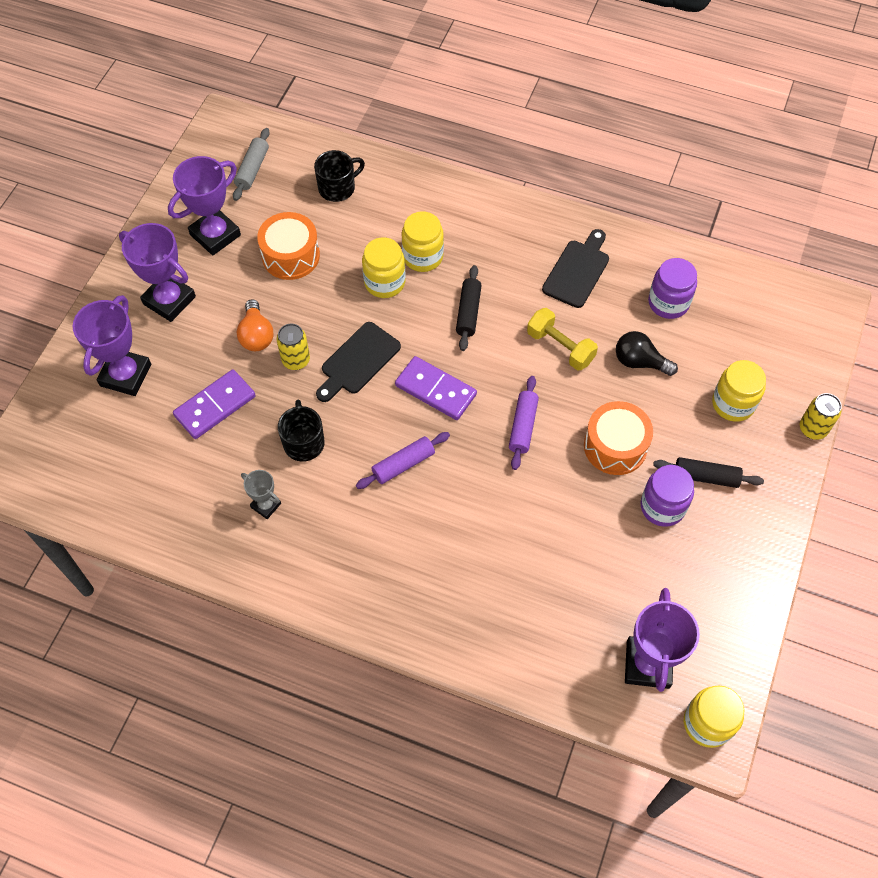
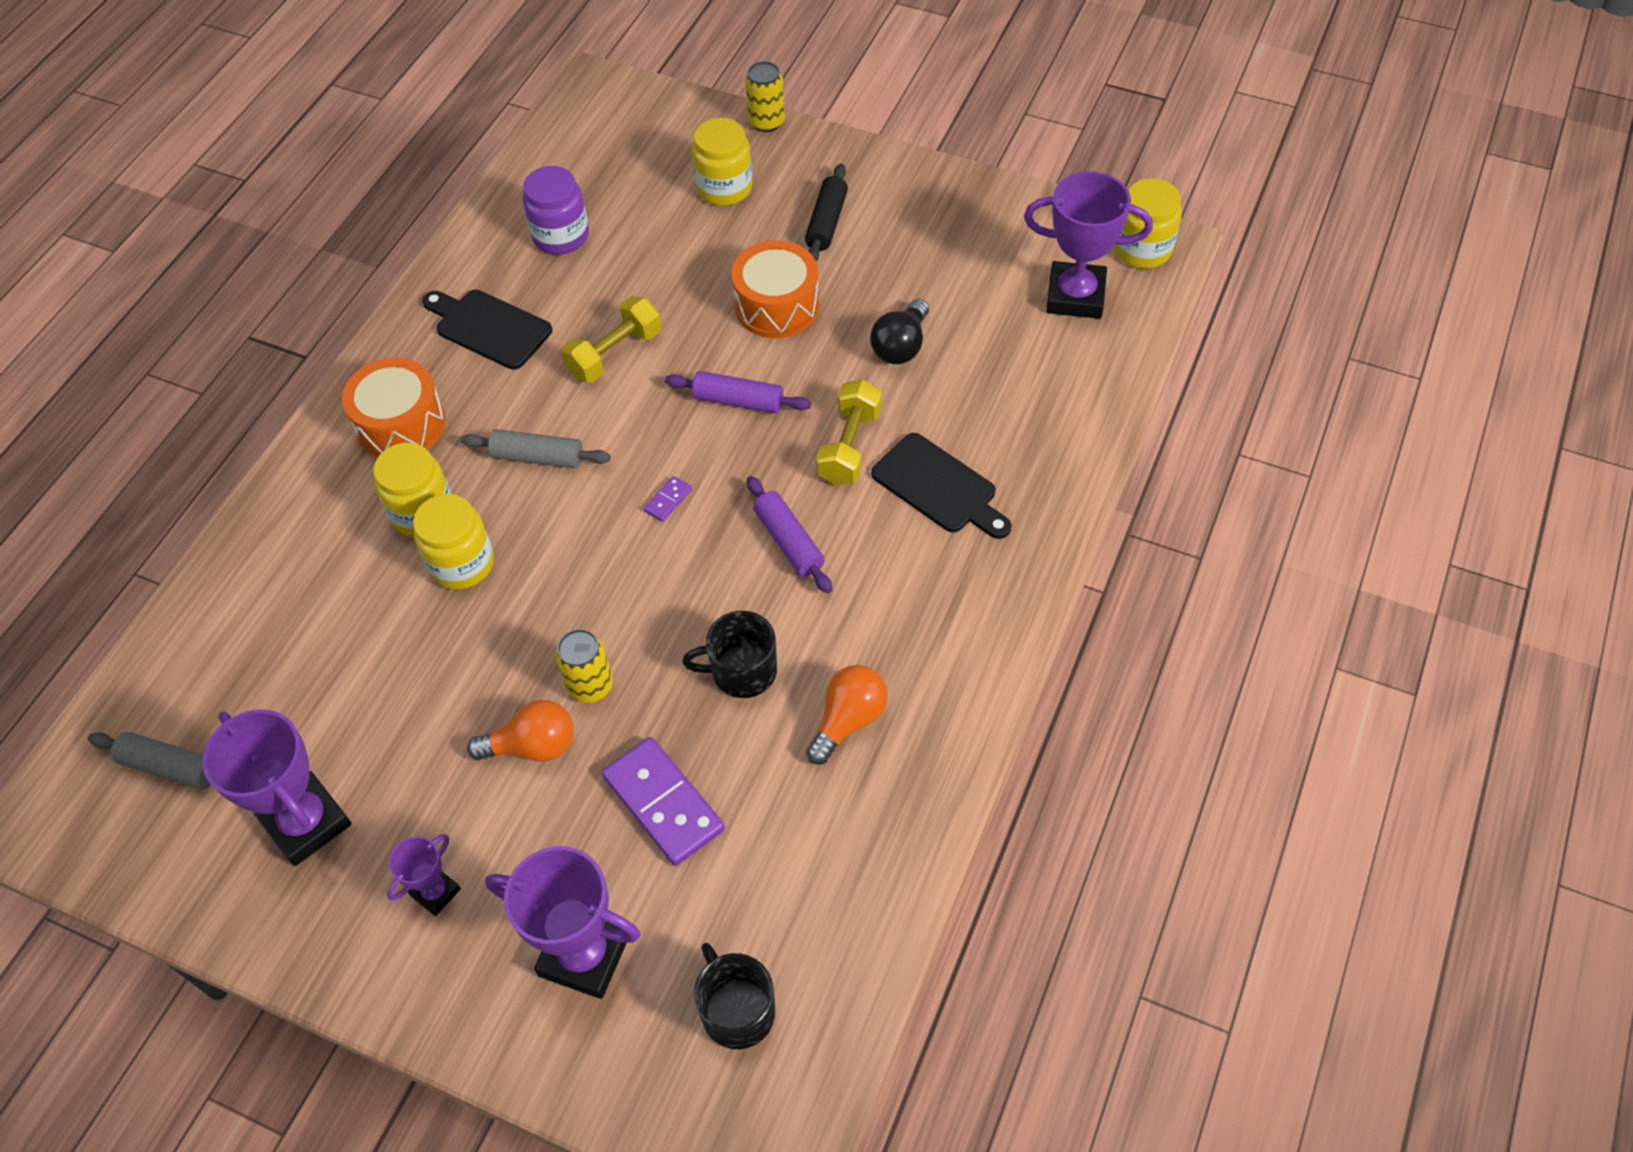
camera: 85 degrees left, 5 degrees down
(169, 300) = (435, 892): purple trophy -> purple trophy, size x0.52
(266, 505) = (848, 720): grey trophy -> orange light bulb
(290, 256) = (379, 699): orange drum -> orange drum (401, 424)
(338, 188) = (251, 631): black mug -> black mug (737, 1010)
(358, 361) = (604, 600): black cutting board -> black cutting board (939, 487)
(436, 390) = (668, 500): purple domino -> purple domino, size x0.44
(468, 312) = (538, 457): black rolling pin -> grey rolling pin
(486, 499) = (849, 446): none -> yellow dumbbell
(639, 362) = (650, 272): black light bulb -> black light bulb (901, 346)
(662, 507) = (866, 266): purple jar -> none

